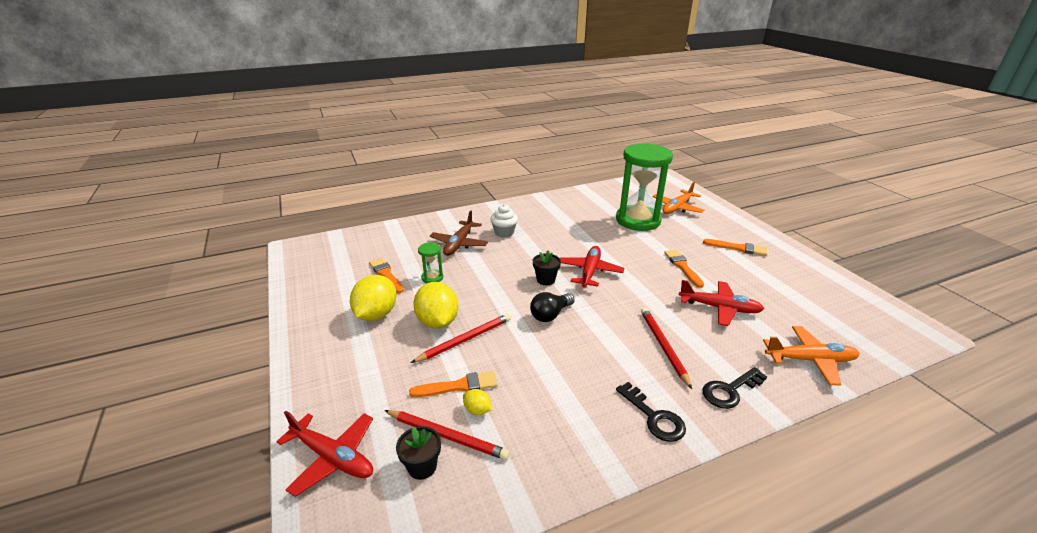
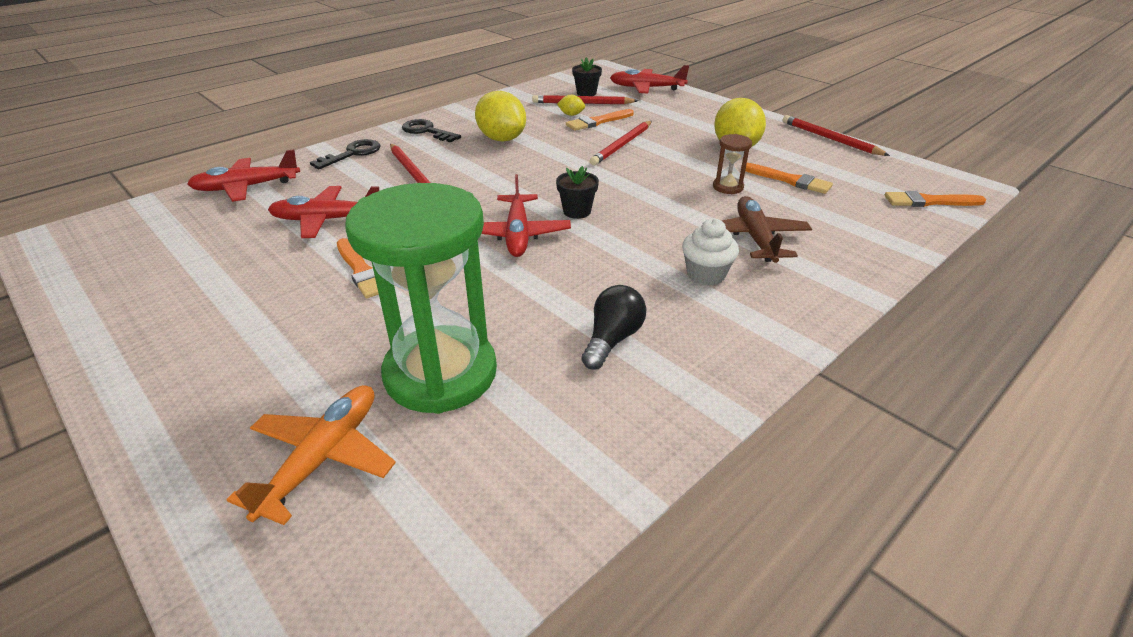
camera: 160 degrees right, 5 degrees up
(292, 306) = (830, 139): none -> red pencil
(432, 278) = (728, 187): green hourglass -> brown hourglass
(437, 322) = (665, 152): yellow lemon -> yellow lemon (502, 139)
(550, 315) = (548, 177): black light bulb -> black light bulb (612, 339)
(738, 248) = (227, 337): orange brush -> orange brush (929, 201)
(810, 360) = (247, 187): orange plane -> red plane

